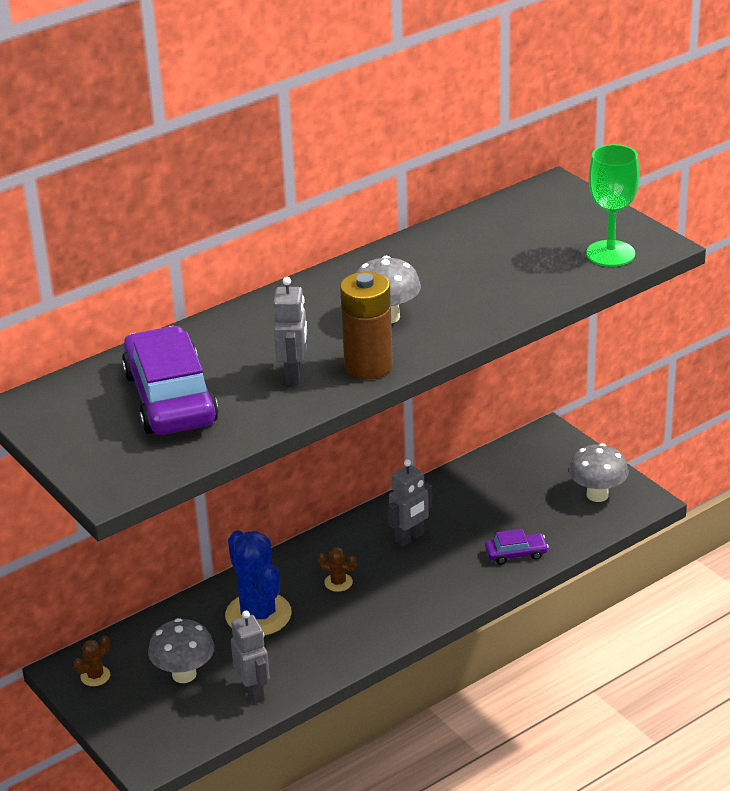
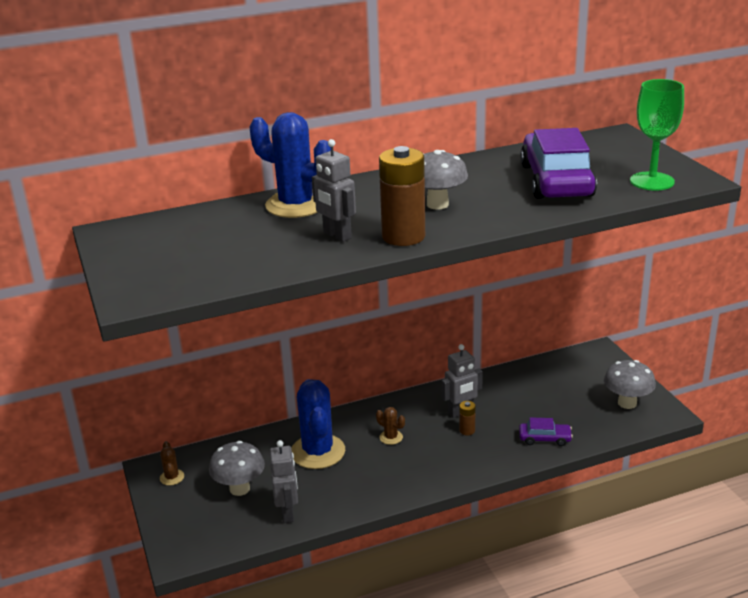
camera: 15 degrees right, 5 degrees down
(95, 676) = (172, 477): brown cactus -> brown cactus turned 75 degrees counterclockwise
(170, 398) = (225, 240): purple car -> purple car (556, 180)
(225, 338) = (296, 205): none -> blue cactus
(294, 375) = (337, 235): grey robot -> grey robot turned 120 degrees clockwise
(424, 559) = (467, 430): none -> brown battery

